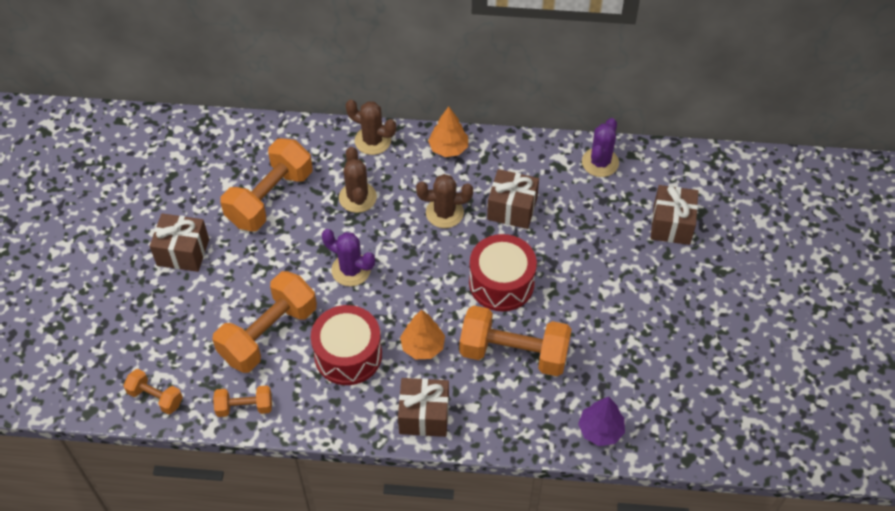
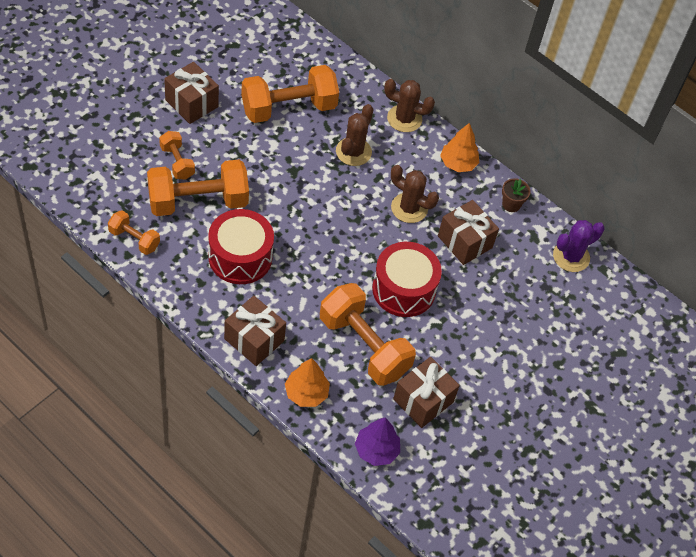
camera: 30 degrees right, 0 degrees up
(155, 397) = (81, 188): orange dumbbell -> orange dumbbell (177, 162)
(351, 270) = (299, 199): purple cactus -> none
(373, 140) = (404, 119): brown cactus -> brown cactus turned 45 degrees counterclockwise
(423, 346) = (300, 291): orange tree -> orange tree (306, 393)
(519, 153) = (511, 204): none -> brown flower pot
(671, 225) = (584, 344): brown gift -> brown gift (423, 400)

